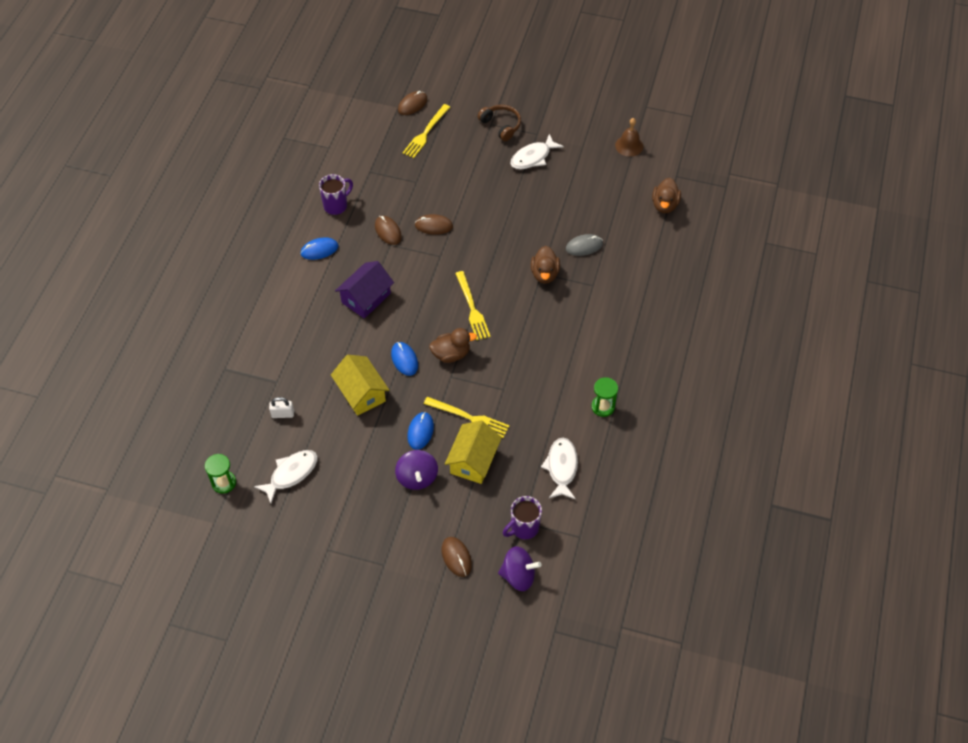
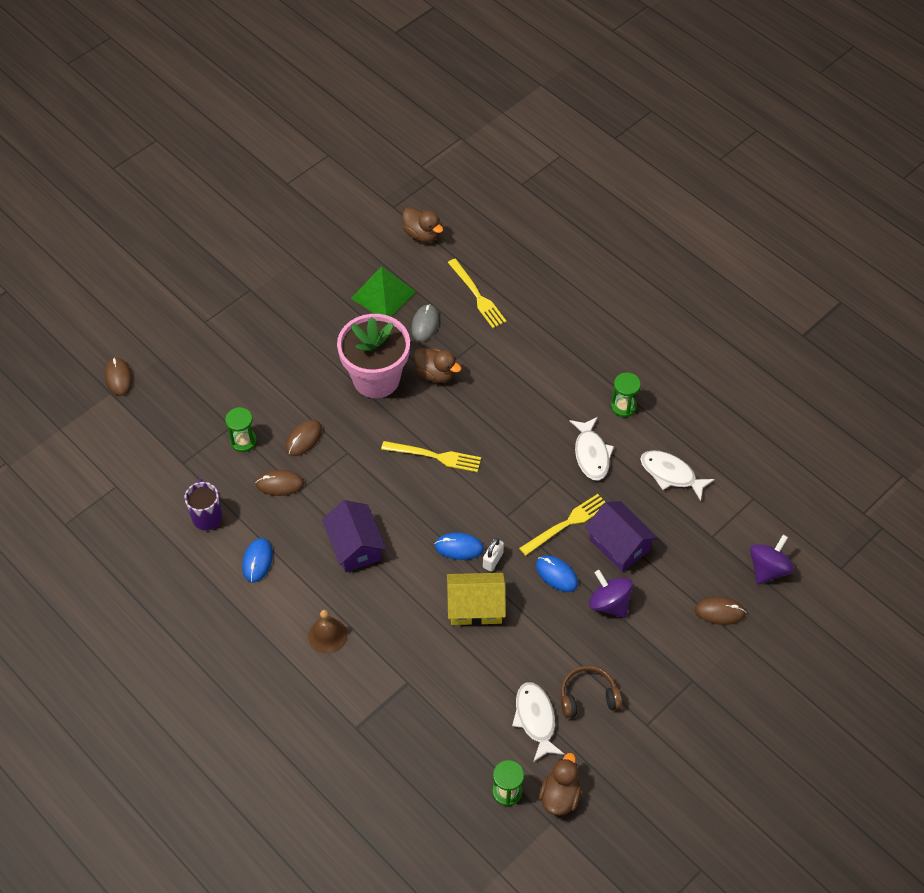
camera: 60 degrees left, 0 degrees up
(283, 414) = (454, 694): white padlock -> white padlock (493, 560)
(409, 194) = (243, 441): none -> green hourglass
(417, 477) = (609, 603): purple spinning top -> purple spinning top turned 150 degrees counterclockwise
(426, 133) = (169, 385): yellow fork -> yellow fork (477, 296)
(451, 354) = (480, 502): brown duck -> brown duck (560, 796)
(473, 461) = (619, 544): yellow house -> purple house
(501, 125) = (214, 314): brown headphones -> brown headphones (588, 697)
(514, 241) = (376, 378): none -> pink flower pot
(524, 528) = (719, 539): purple mug -> none
(533, 157) = (279, 308): white fish -> white fish (591, 454)
(591, 209) = (383, 295): none -> green pyramid
(629, 145) = (326, 223): brown bell -> brown bell (327, 635)

